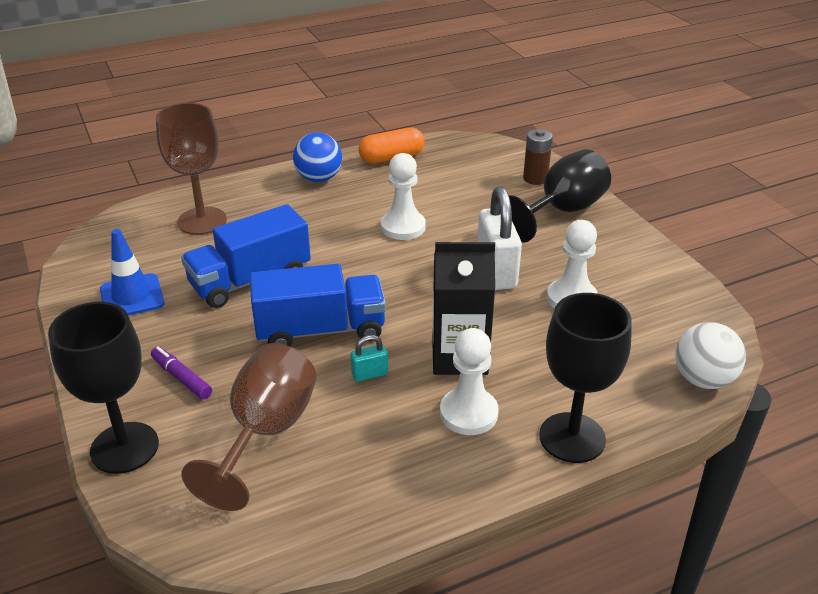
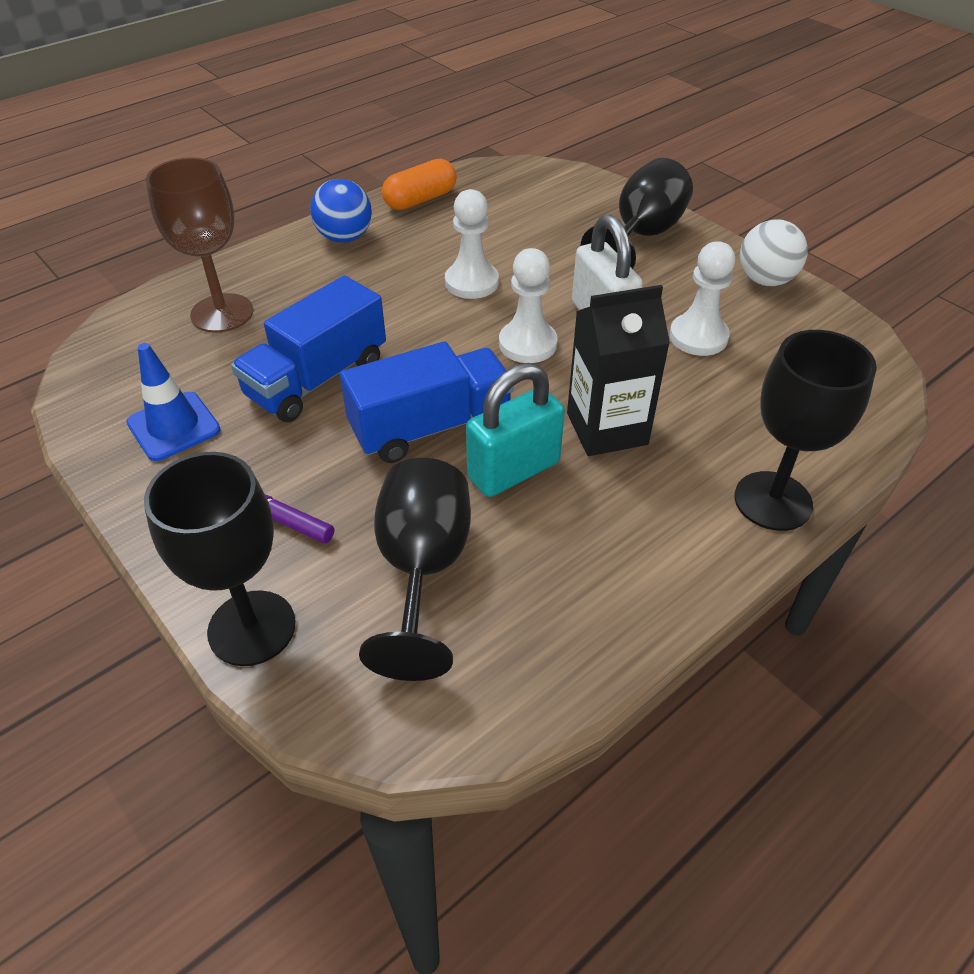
camera: 15 degrees left, 10 degrees up
(266, 433) = (422, 570): brown goblet -> black goblet
(369, 374) = (514, 470): turquoise padlock -> turquoise padlock, size x2.15
(468, 413) = (648, 495): white pawn -> white pawn (527, 344)
(535, 178) = (595, 202): brown battery -> none
(703, 379) = (876, 405): white ball -> white ball (765, 280)

